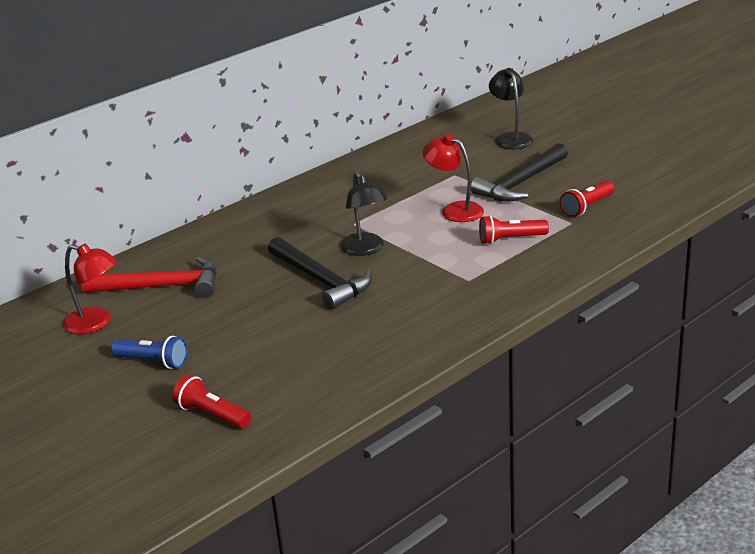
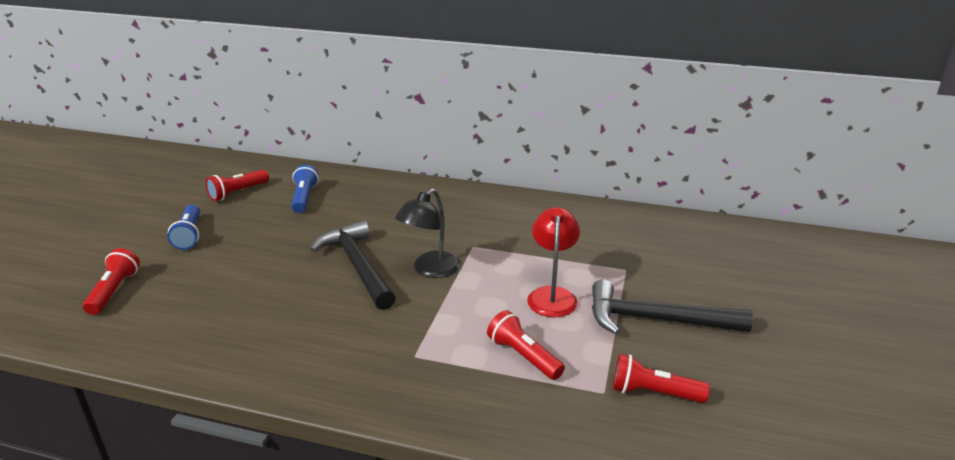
camera: 55 degrees right, 0 degrees up
(96, 323) = (237, 193): red lamp -> red flashlight
(162, 287) = (304, 198): red hammer -> blue flashlight
(321, 280) = (357, 266): black hammer -> black hammer turned 135 degrees clockwise
(511, 138) = (748, 277): black lamp -> none

